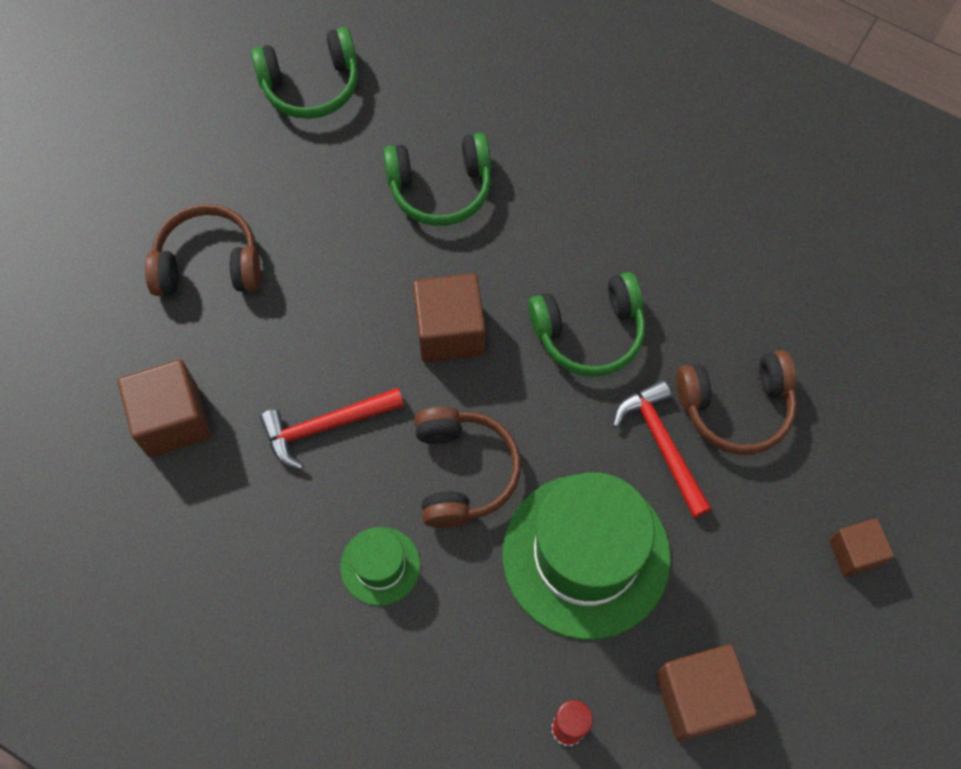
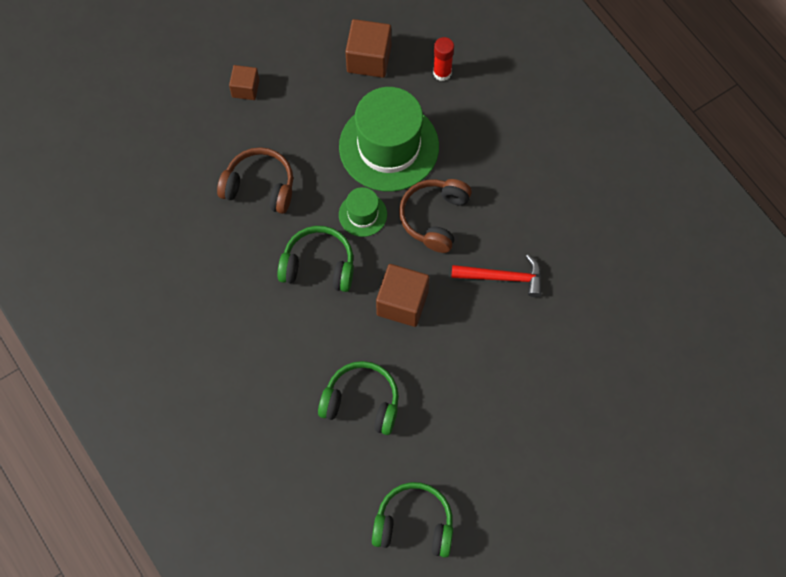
camera: 155 degrees left, 0 degrees up
(172, 420) = (594, 321): brown cube -> none
(208, 264) = (536, 415): brown headphones -> none
(380, 566) = (504, 188): green hat -> green hat (362, 214)
(662, 445) = (314, 184): red hammer -> none

